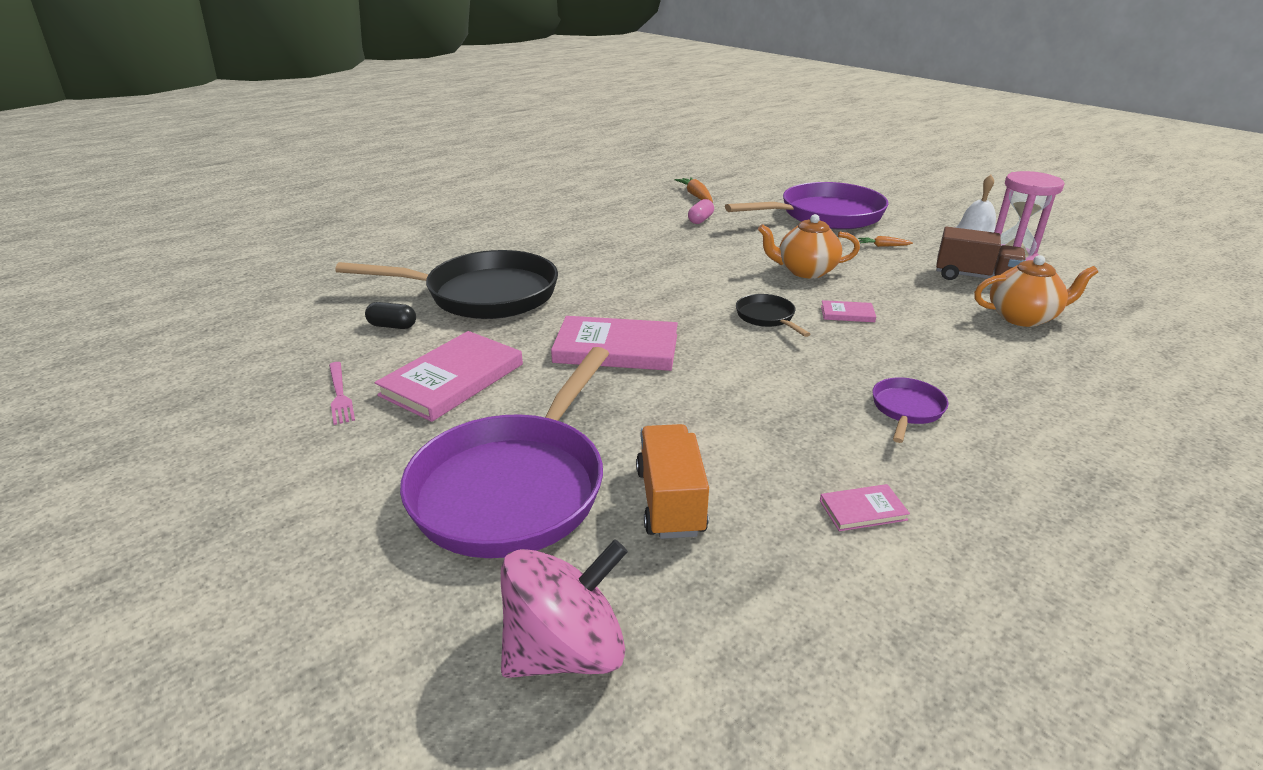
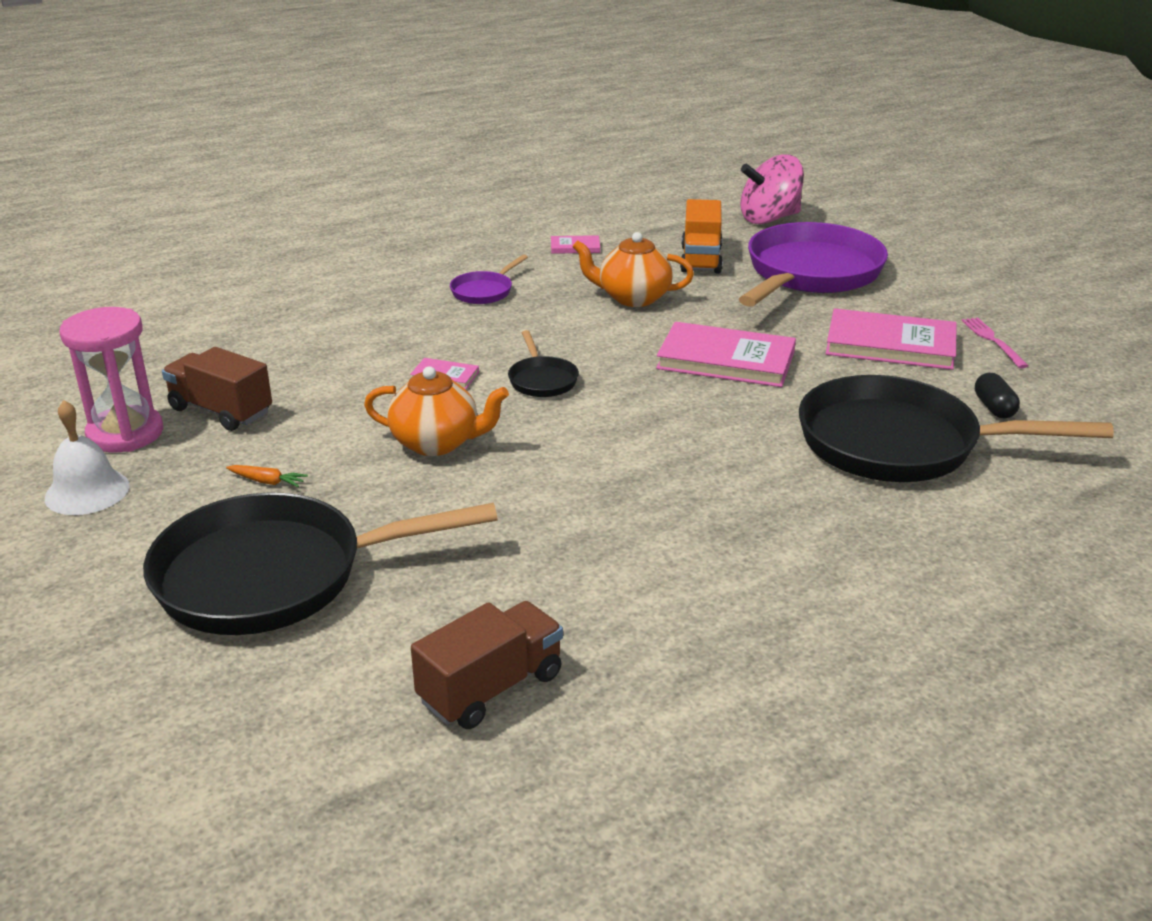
camera: 170 degrees left, 0 degrees up
(392, 326) = (994, 408): black capsule -> black capsule turned 60 degrees clockwise
(452, 379) = (890, 345): pink book -> pink book turned 60 degrees clockwise
(696, 196) = (491, 688): orange carrot -> brown truck
(700, 220) = (527, 588): pink capsule -> none
(825, 215) = (274, 576): purple pan -> black pan
(1023, 317) = (254, 355): orange teapot -> orange teapot (633, 298)

